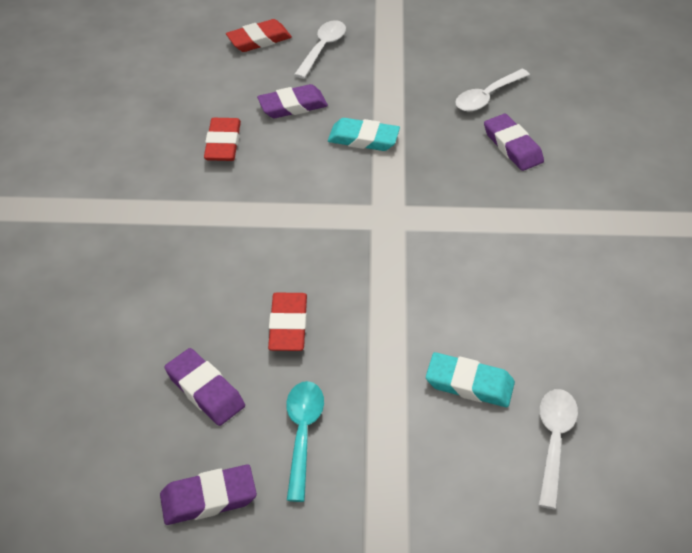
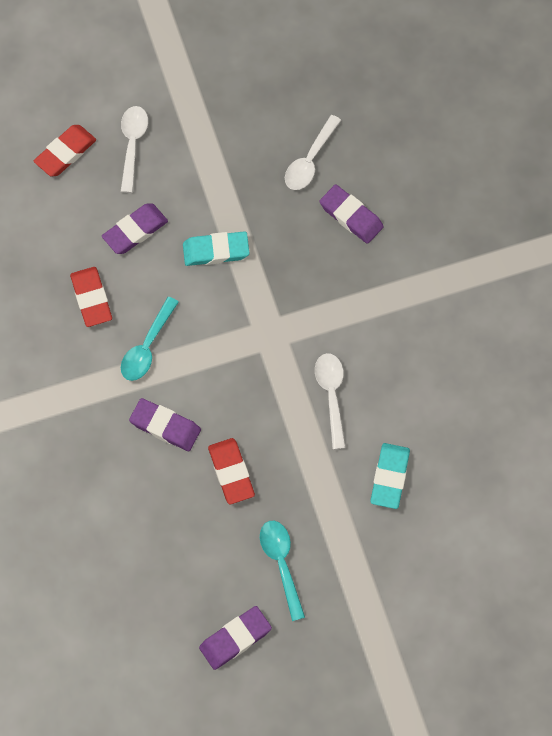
camera: 20 degrees left, 20 degrees up
(205, 390) = (192, 553): purple eraser -> purple eraser (165, 426)
(256, 194) = (147, 347): none -> turquoise spoon
(469, 384) = (389, 477): turquoise eraser -> turquoise eraser turned 75 degrees counterclockwise
(554, 441) = (465, 505): white spoon -> white spoon (331, 395)

